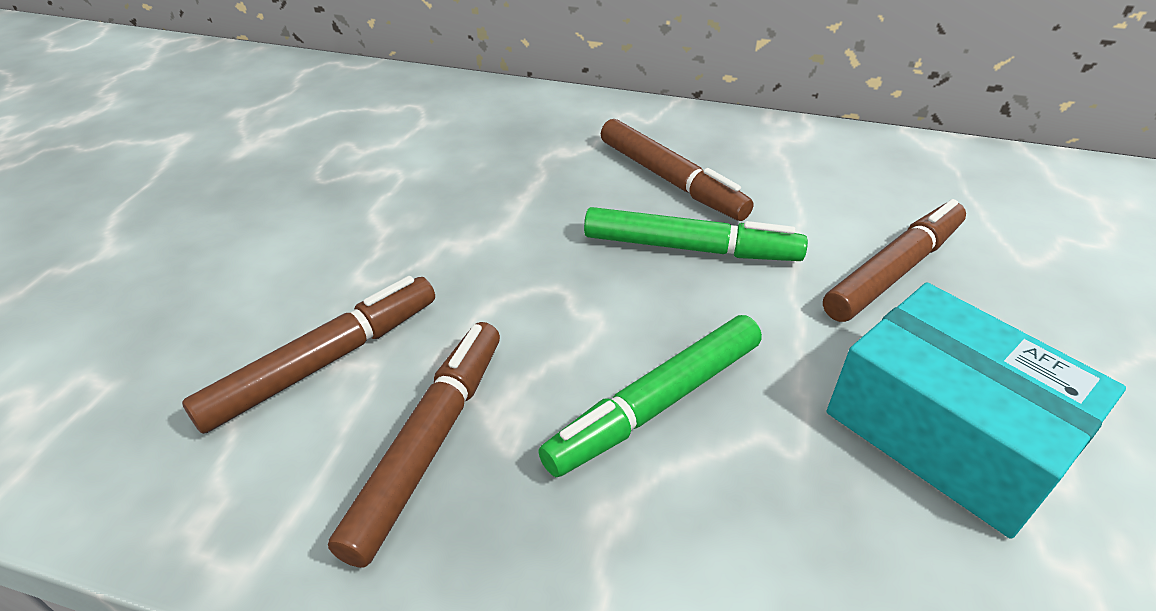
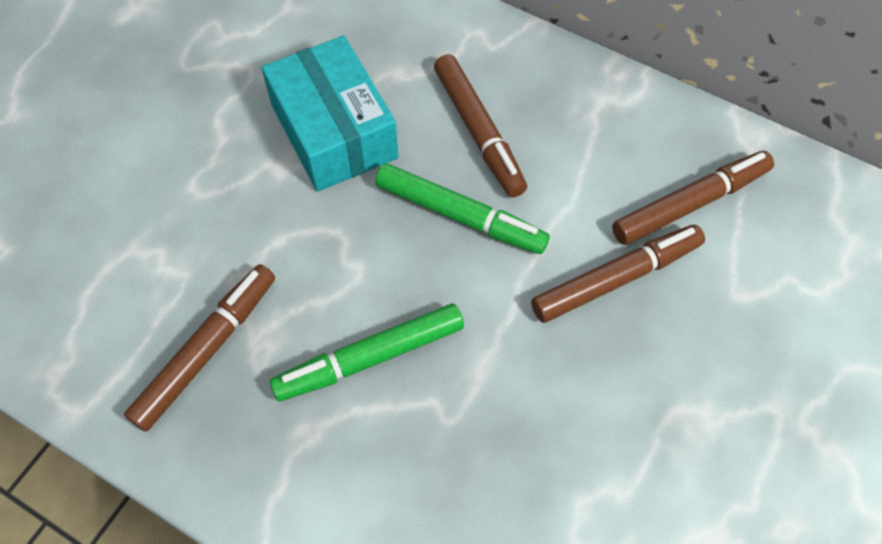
camera: 15 degrees right, 20 degrees up
(323, 362) = (150, 264): brown marker -> brown marker (689, 204)
(947, 432) = (564, 433): turquoise box -> turquoise box (334, 131)

